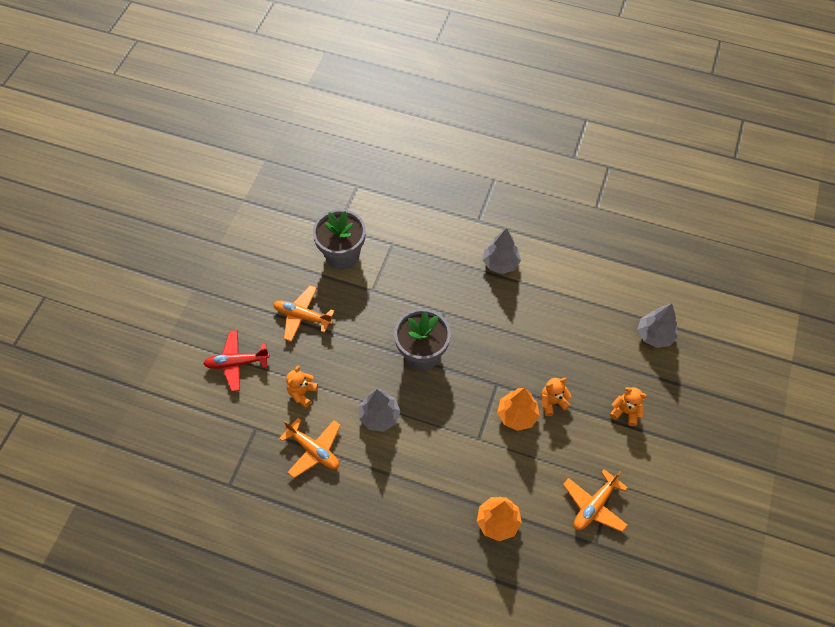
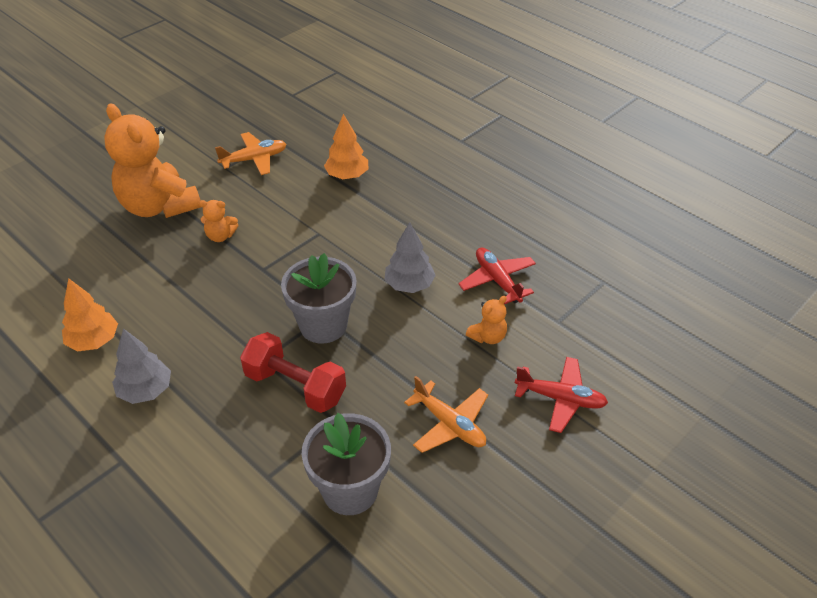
camera: 155 degrees left, 15 degrees down
(314, 450) = (497, 280): orange plane -> red plane
(412, 302) = (295, 386): none -> red dumbbell
(517, 415) = (265, 238): orange tree -> orange tree (93, 341)
(625, 412) = (159, 206): orange teddy bear -> orange teddy bear, size x2.36
(654, 335) = (58, 253): grey tree -> none

